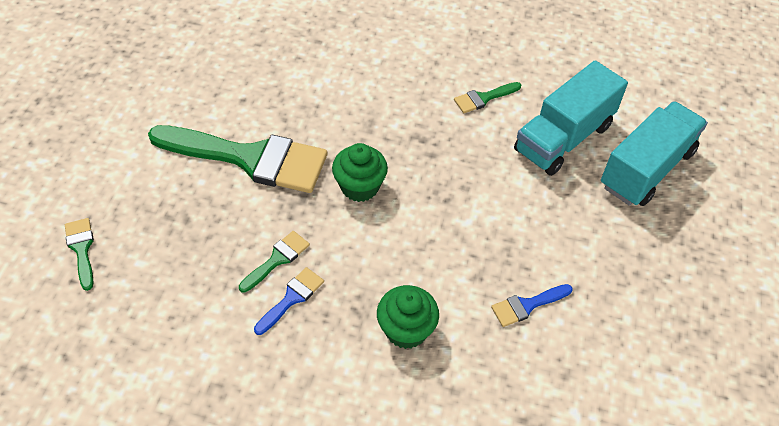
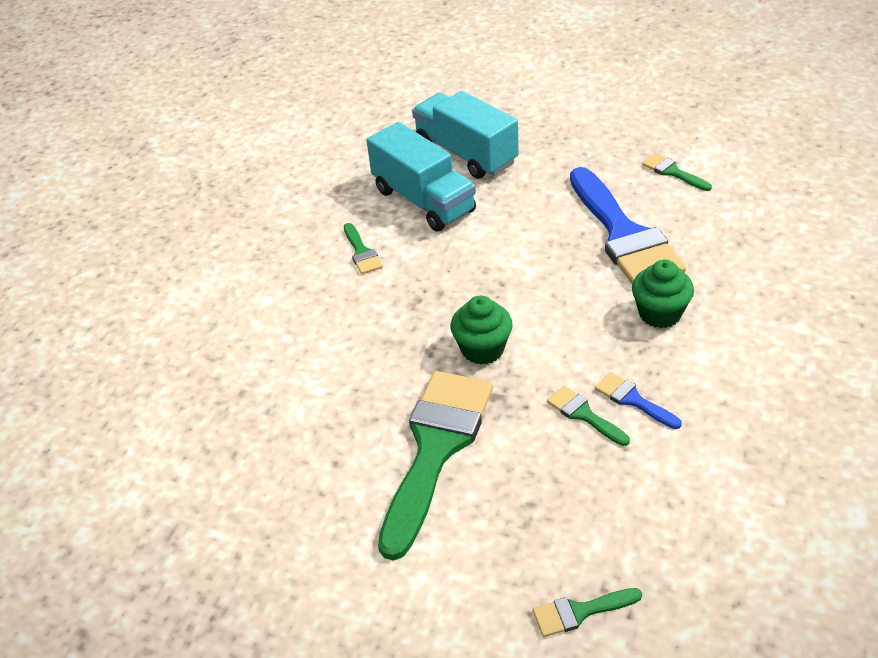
camera: 80 degrees left, 10 degrees down
(527, 305) = (623, 235): blue brush -> blue brush, size x2.36
(647, 363) = (673, 172): none -> green brush

